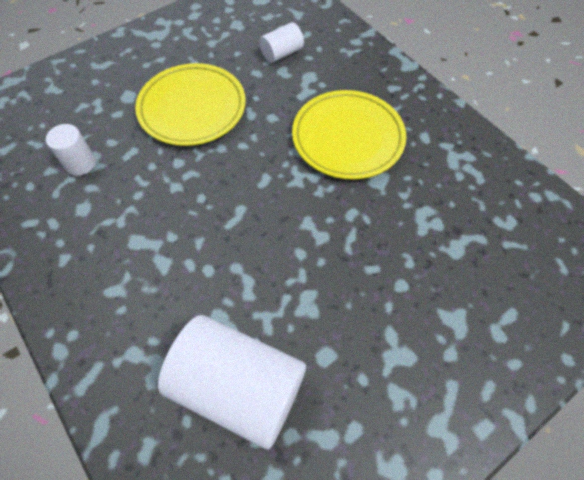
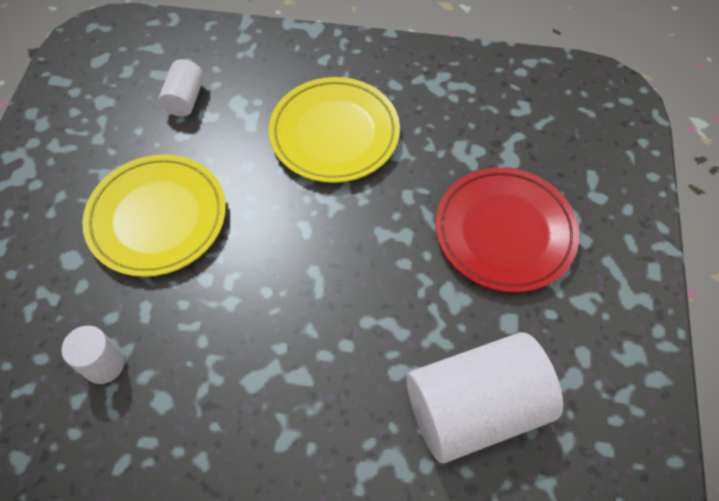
camera: 45 degrees left, 0 degrees up
(392, 294) = (504, 232): none -> red plate

